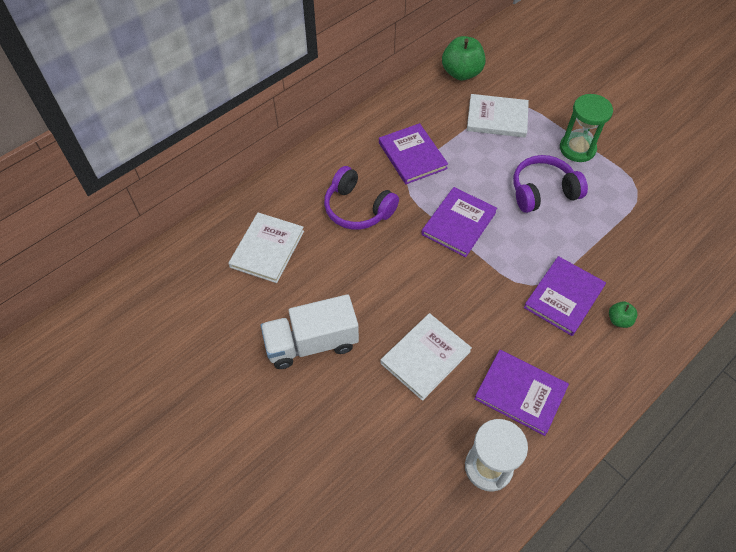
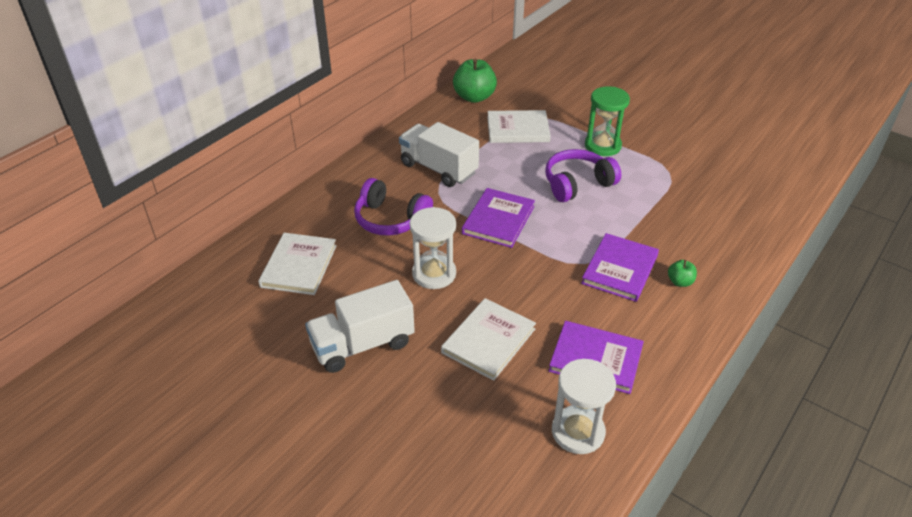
camera: 10 degrees left, 15 degrees down
(388, 276) = (434, 274): none -> white hourglass
(412, 155) = (438, 169): purple book -> white truck

